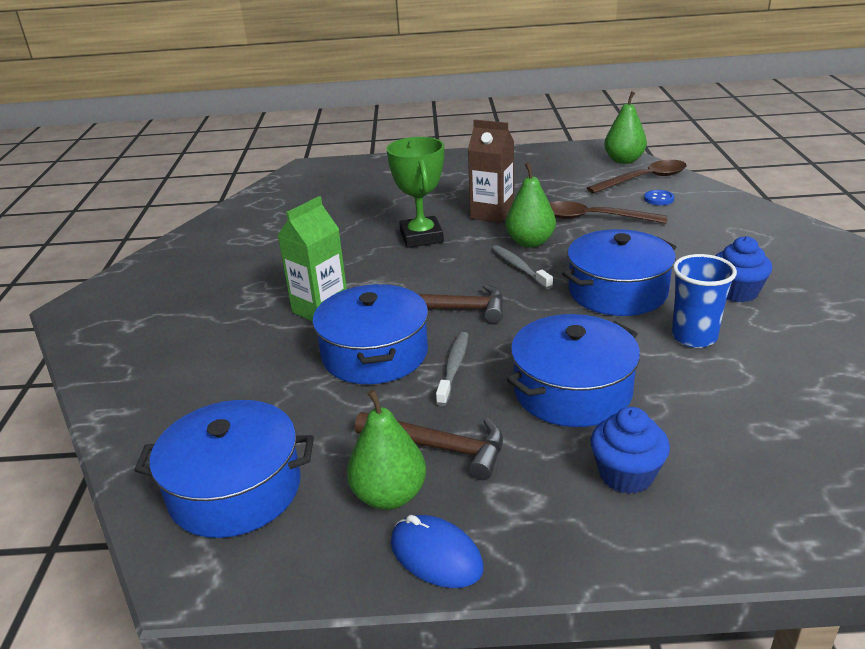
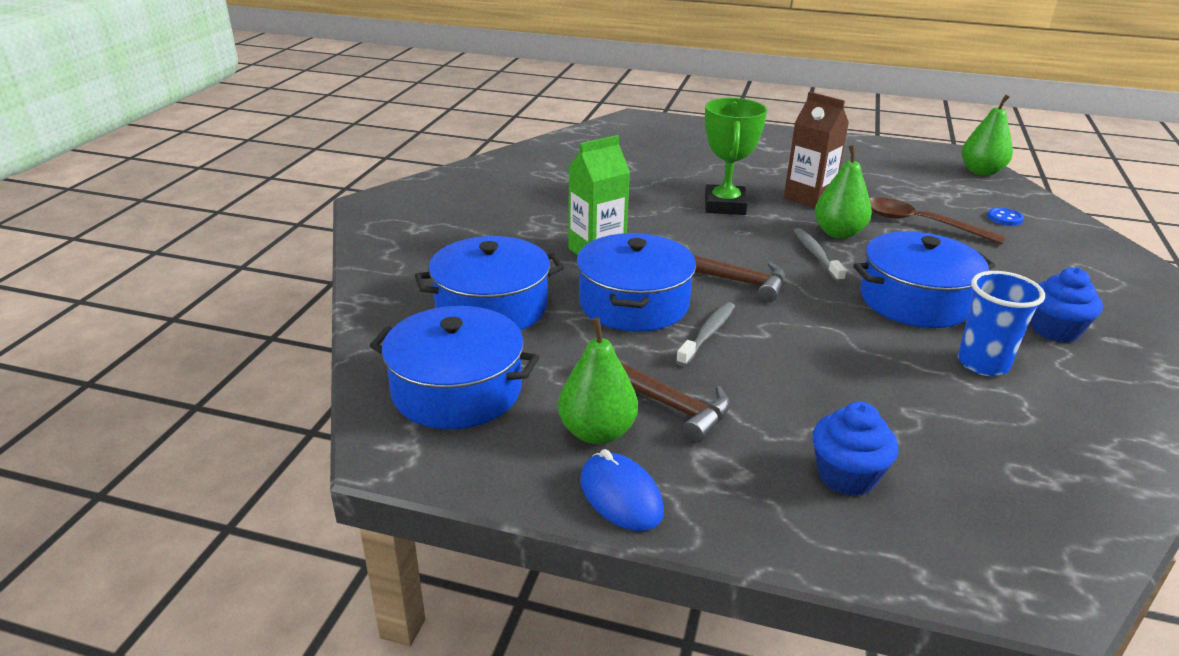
camera: 15 degrees right, 0 degrees up
(572, 391) = (823, 384): blue pot -> blue pot (492, 307)
(644, 179) = (996, 195): brown spoon -> none

